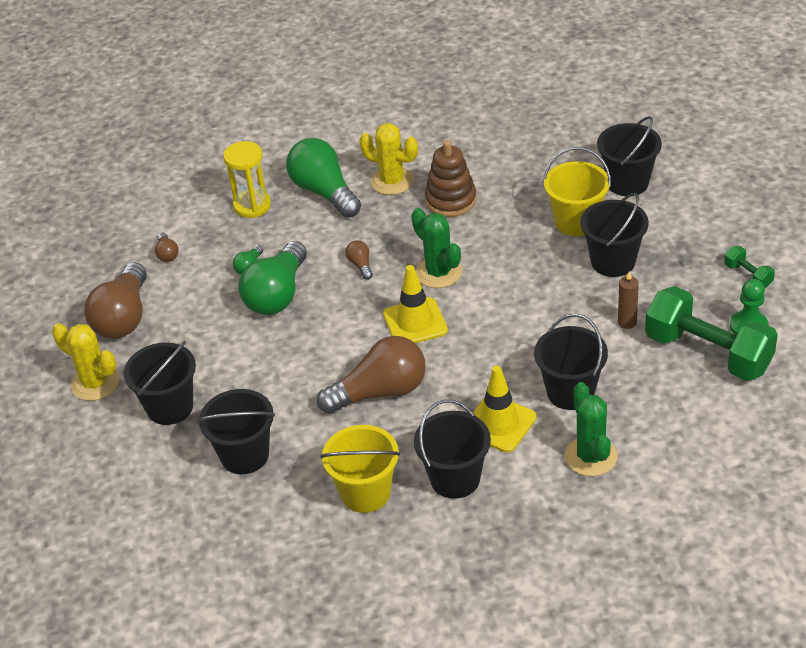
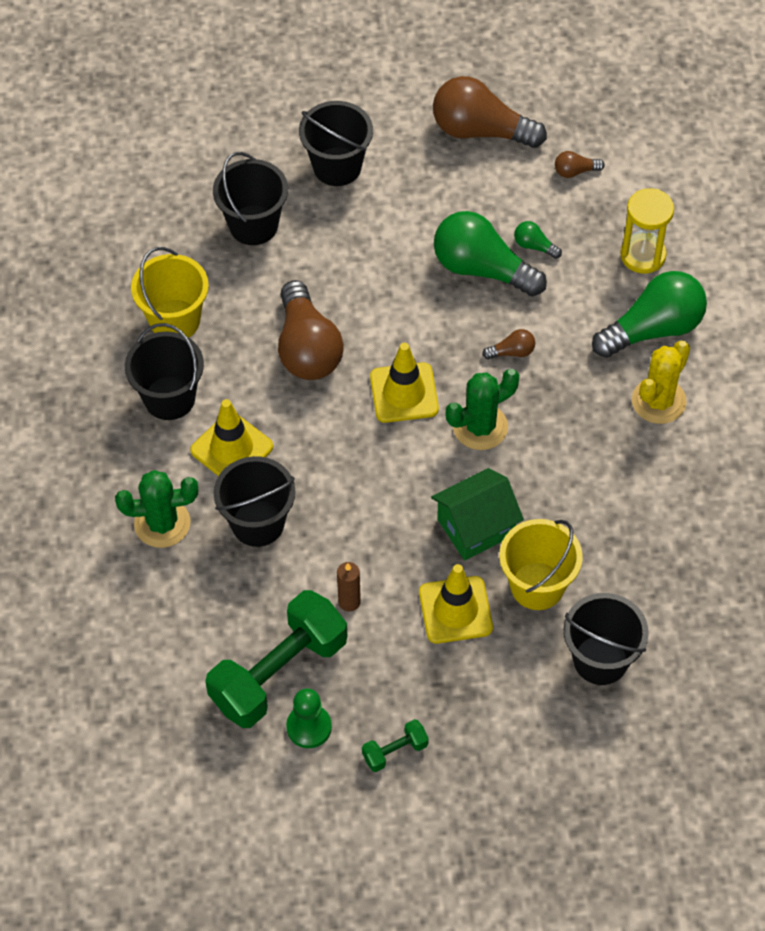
camera: 95 degrees right, 15 degrees up
(95, 383) = (388, 106): yellow cactus -> none
(451, 200) = (608, 458): brown stacking toy -> none
(534, 261) = (476, 527): none -> green house
(613, 261) = (455, 610): black bucket -> yellow traffic cone

